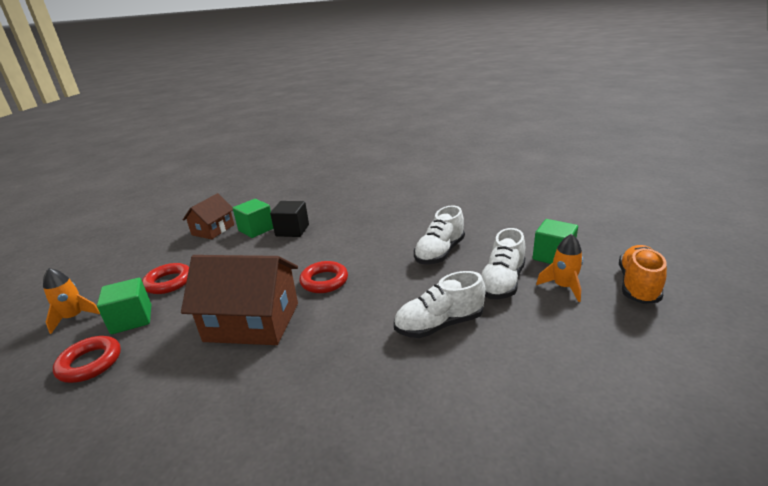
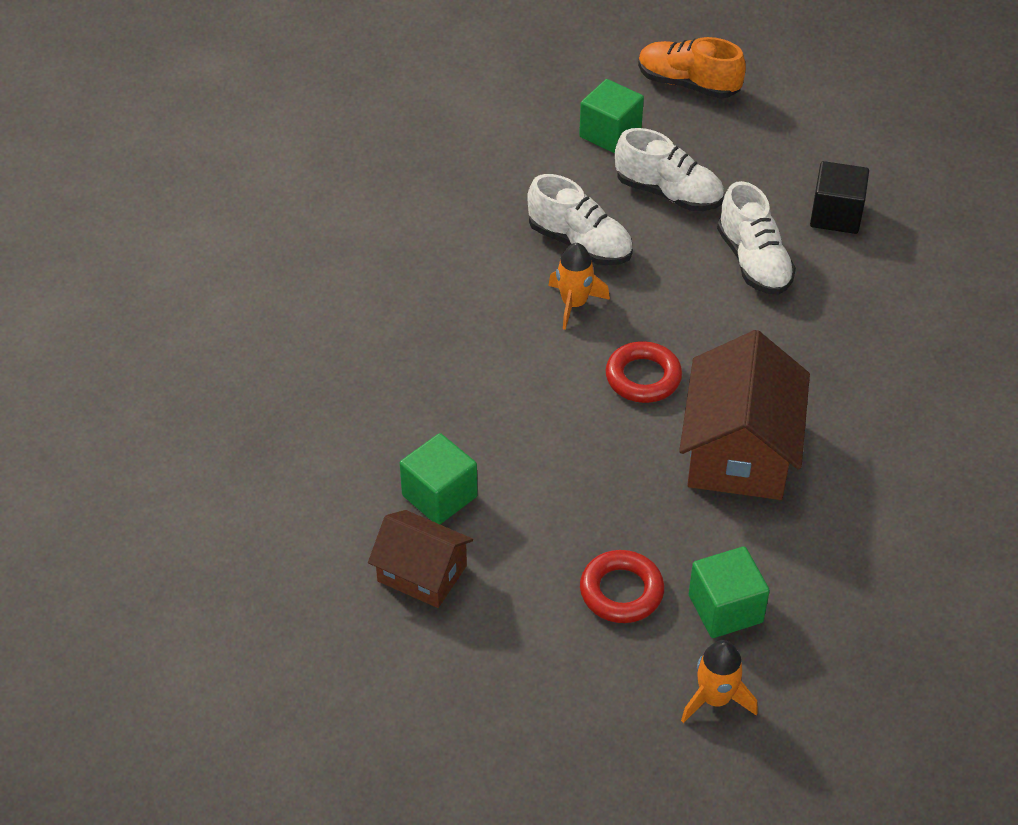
camera: 90 degrees left, 20 degrees up
(90, 363) = (823, 622): red ring -> none
(292, 230) = (458, 436): black cube -> black cube (836, 215)
(563, 287) = (684, 143): orange rocket -> orange rocket (574, 304)

